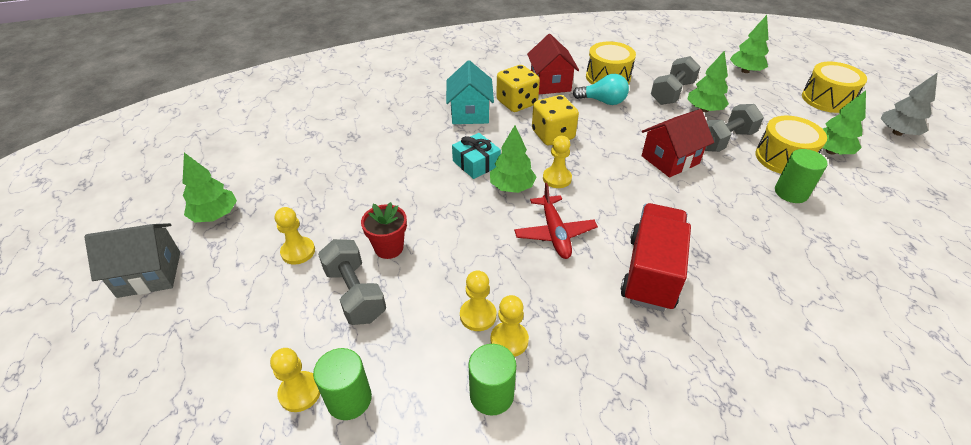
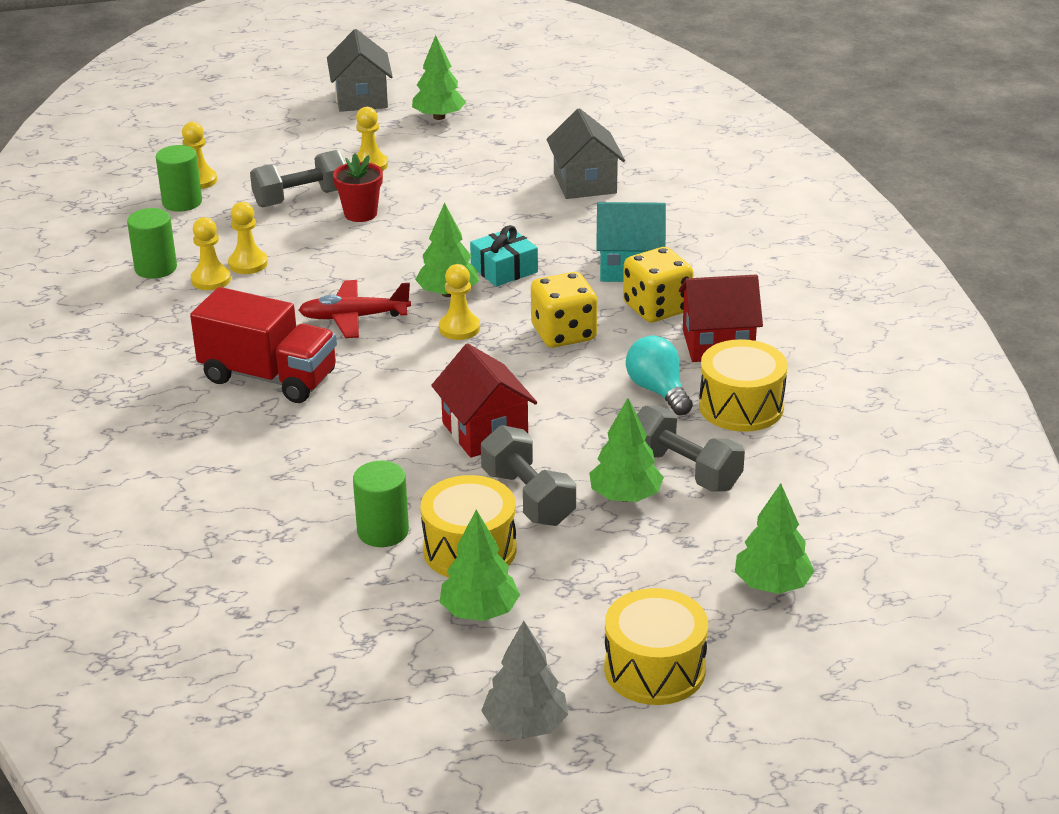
camera: 95 degrees right, 10 degrees down
(355, 133) = (585, 183): none -> grey house
(603, 101) = (658, 391): turquoise light bulb -> turquoise light bulb turned 135 degrees clockwise

